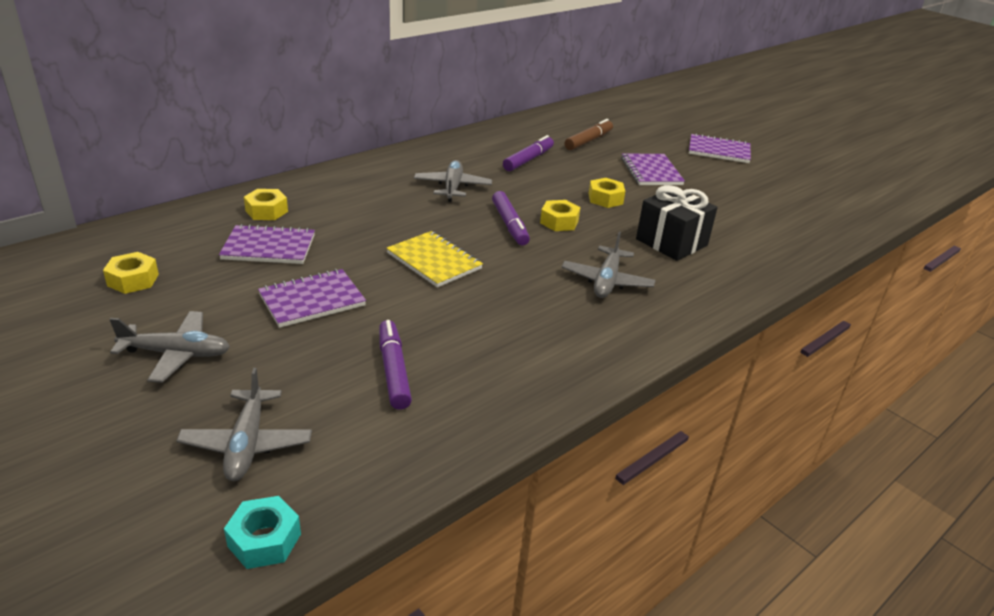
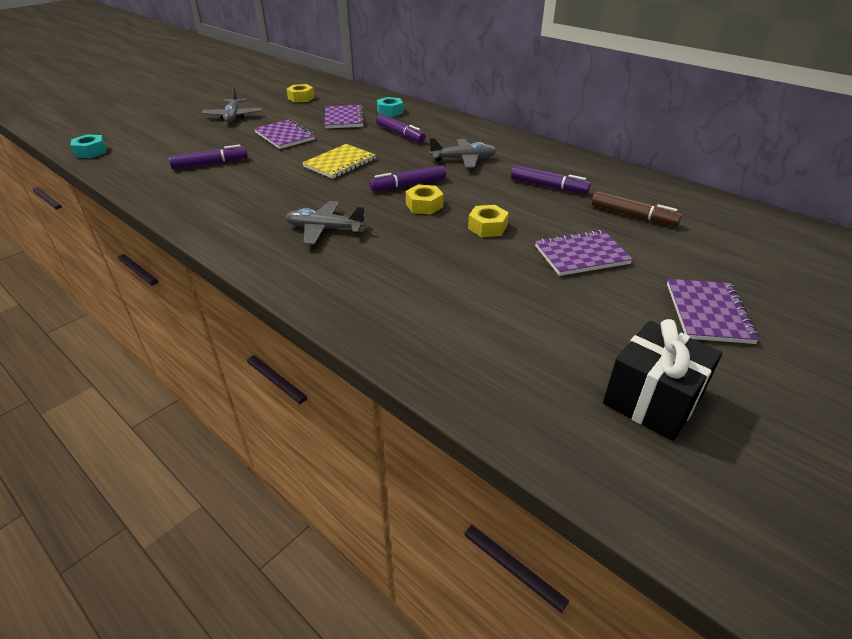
camera: 85 degrees right, 5 degrees up
(247, 443) = (158, 140): grey plane -> none
(266, 211) = (390, 112): yellow nut -> turquoise nut
(356, 213) = (400, 134): none -> purple marker
(671, 242) = (408, 264): black gift -> black gift (652, 400)

